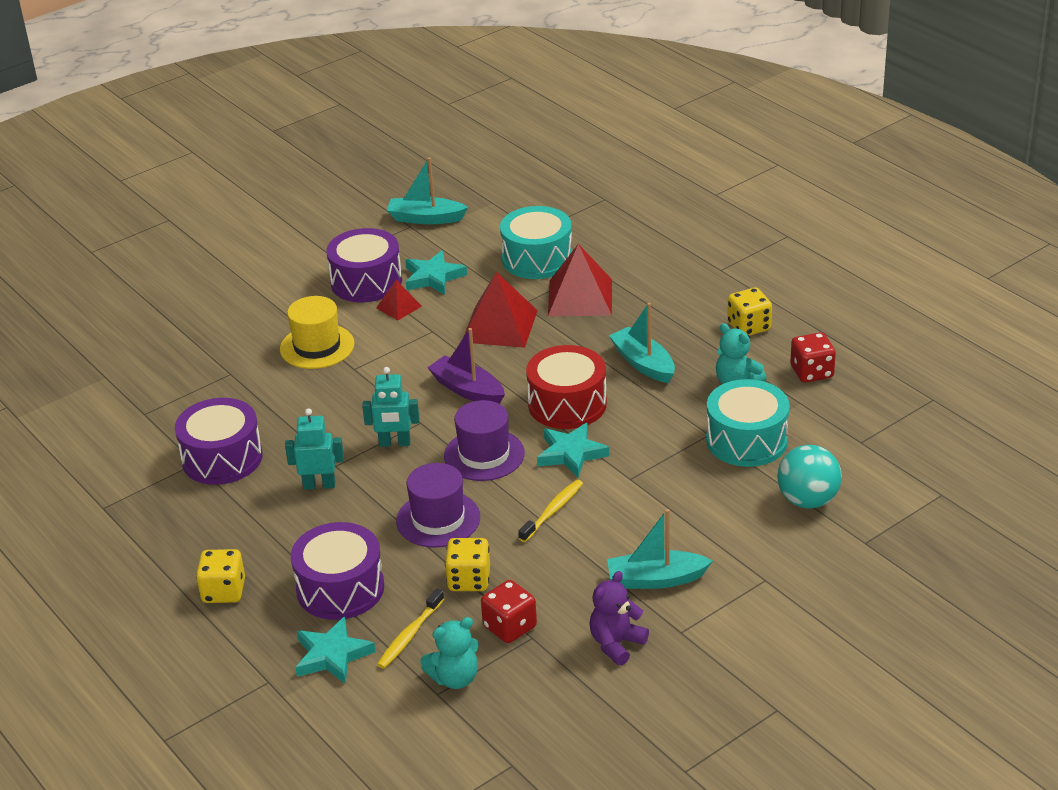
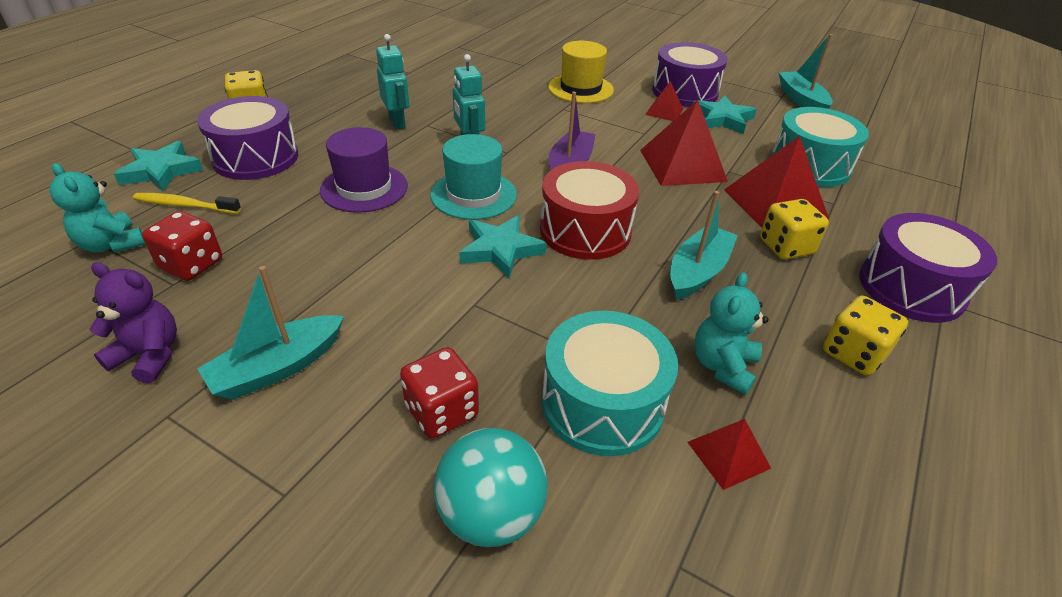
camera: 65 degrees right, 5 degrees up
(222, 458) = (417, 80): purple drum -> purple drum (911, 287)
(469, 580) = (271, 223): yellow dice -> yellow dice (785, 247)
(484, 455) = (473, 195): purple hat -> turquoise hat
(552, 511) = (395, 256): yellow toothbrush -> none
(656, 579) = (278, 367): turquoise boat -> turquoise boat turned 105 degrees counterclockwise
(802, 403) = (728, 455): none -> red pyramid
(812, 372) = (812, 451): red dice -> red dice (442, 411)

